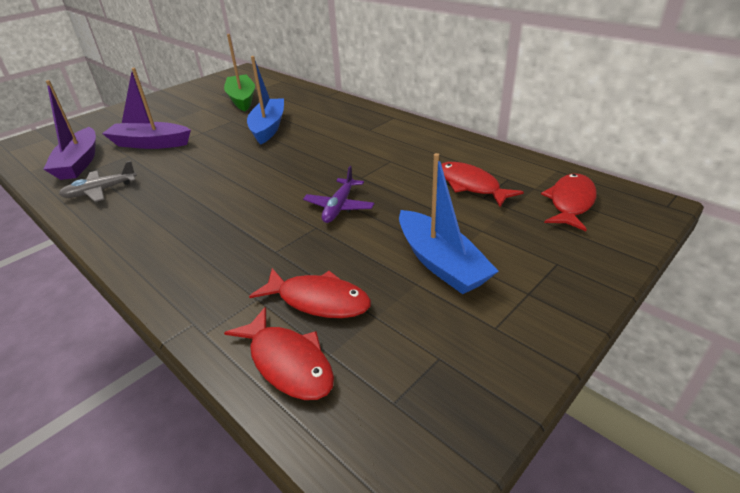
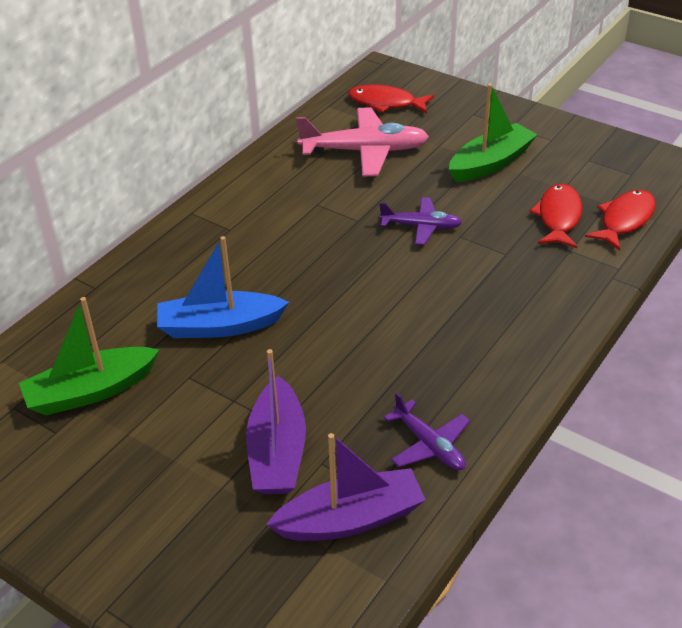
camera: 100 degrees left, 5 degrees up
(100, 191) = (429, 445): grey plane -> purple plane
(441, 263) = (491, 163): blue boat -> green boat
(471, 185) = (365, 151): red fish -> pink plane

